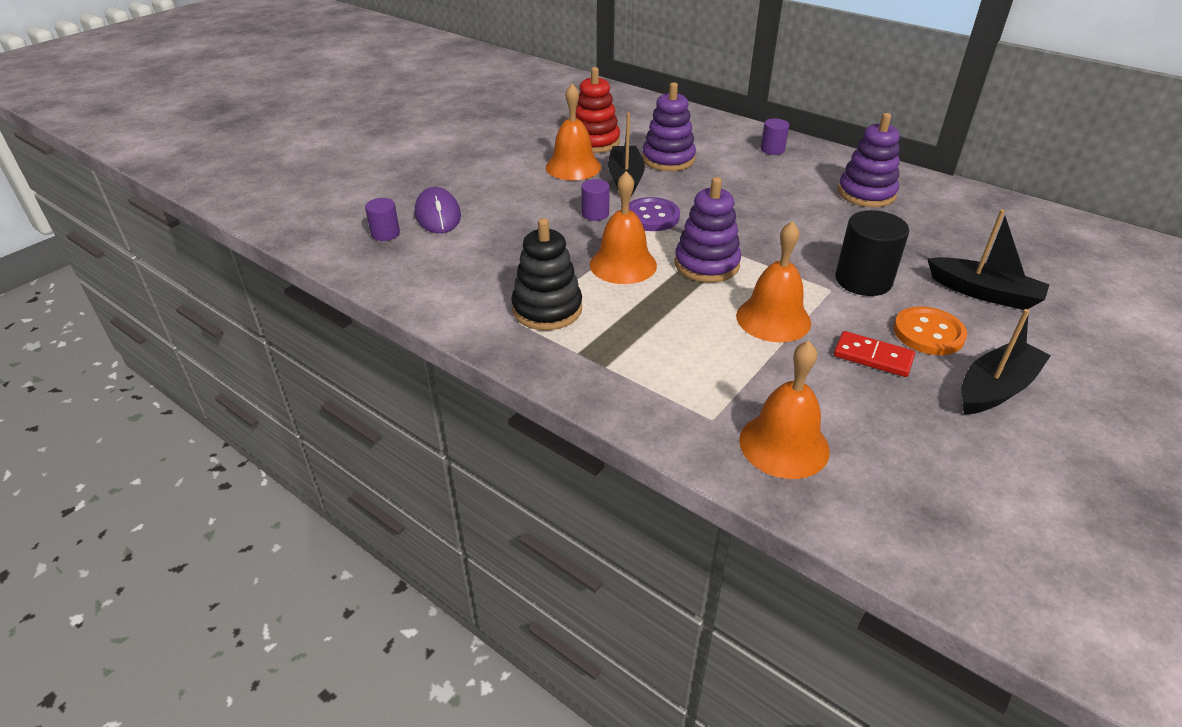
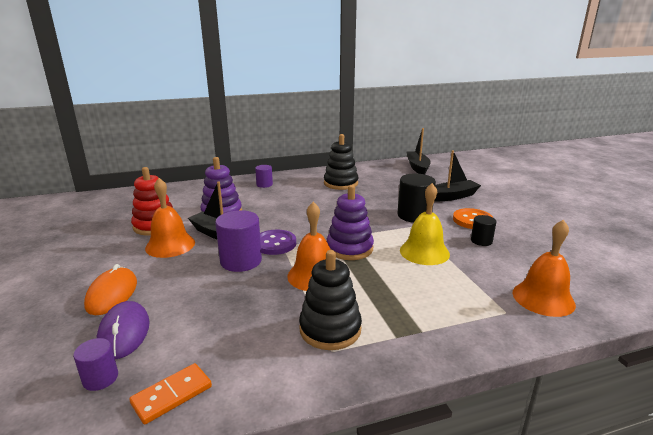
camera: 55 degrees left, 15 degrees down
(396, 271) = (172, 395): none -> orange domino
(438, 215) = (124, 332): purple mouse -> purple mouse turned 60 degrees clockwise
(474, 183) = (112, 294): none -> orange mouse
(595, 214) = (241, 261): purple cylinder -> purple cylinder, size x1.80
(773, 319) = (424, 252): orange bell -> yellow bell
(866, 193) = (341, 183): purple stacking toy -> black stacking toy
(873, 357) = (481, 241): red domino -> black cylinder
(995, 388) = (526, 225): black boat -> black boat (417, 167)

